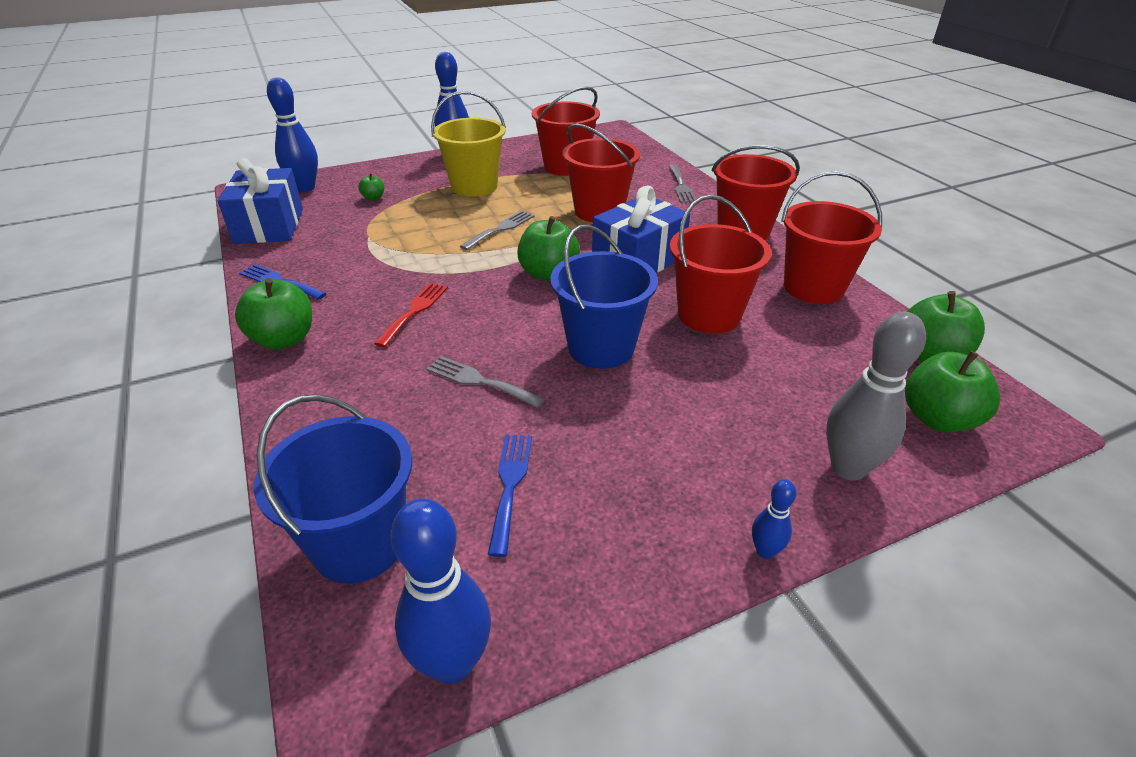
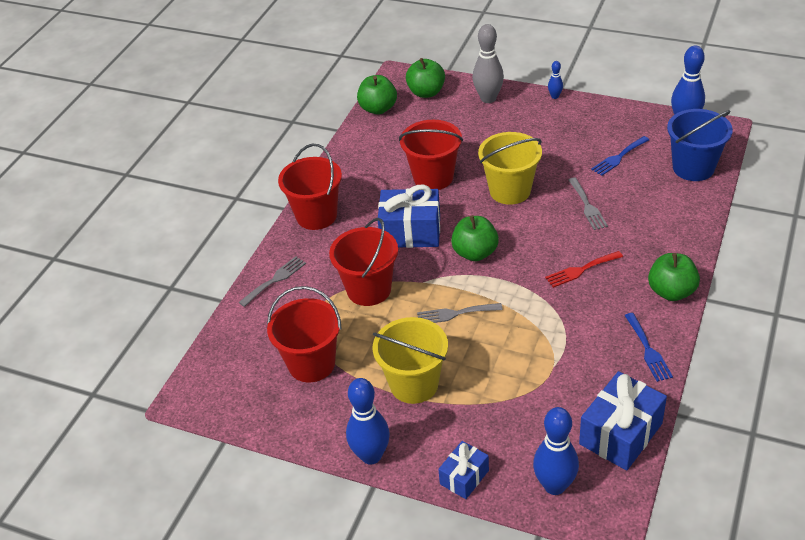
camera: 130 degrees left, 5 degrees up
(373, 198) = (508, 422): green apple -> none
(378, 169) = (464, 477): none -> blue gift
(601, 348) = (510, 191): blue bucket -> yellow bucket
(813, 287) = (357, 161): red bucket -> none

